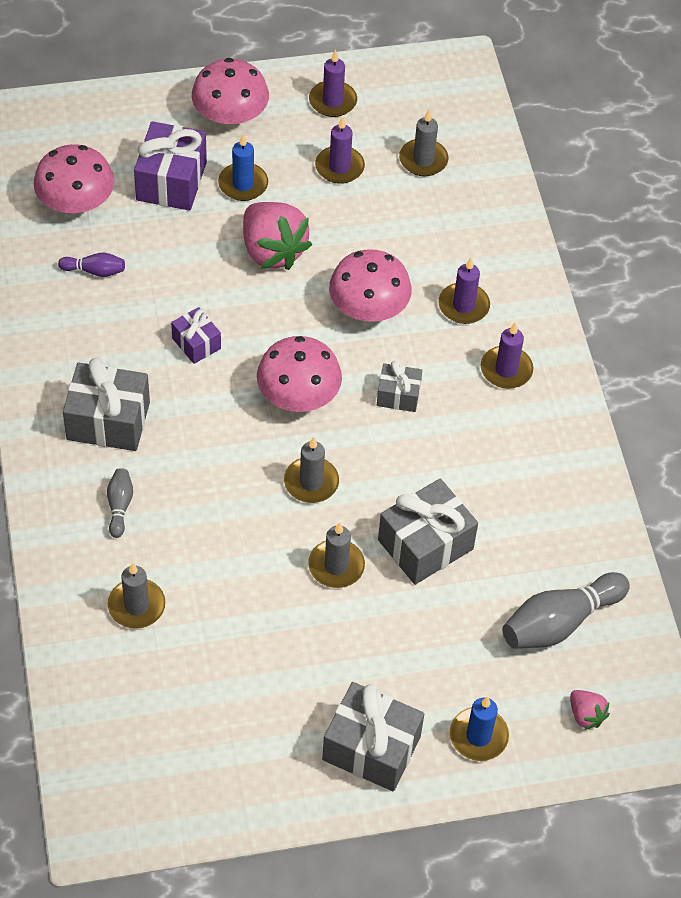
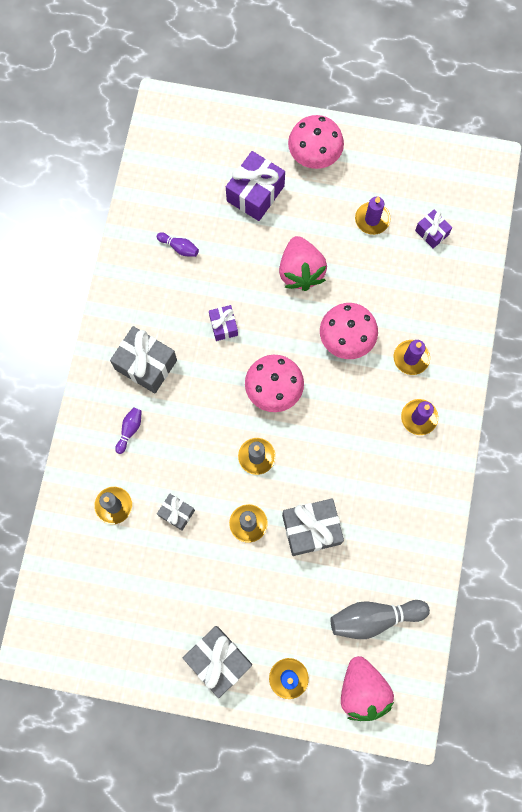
camera: 25 degrees right, 20 degrees up
(76, 203) = (187, 190): pink mushroom -> none
(119, 506) = (129, 430): grey bowling pin -> purple bowling pin
(243, 184) = (302, 212): blue candle -> none
(332, 101) = (389, 164): purple candle -> none
(398, 395) = (339, 412): grey gift -> grey gift (176, 513)
(423, 160) = (431, 232): grey candle -> purple gift
(586, 715) = (362, 690): pink strawberry -> pink strawberry, size x2.09

